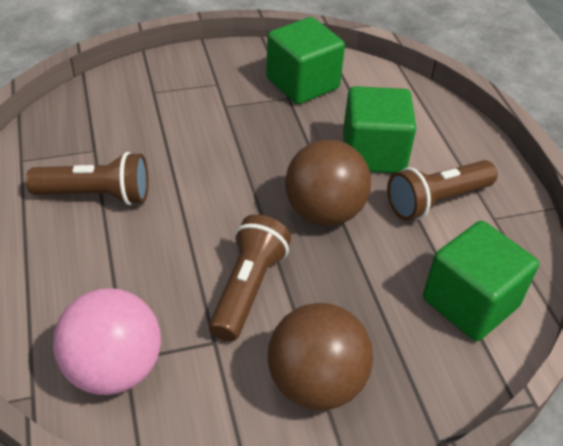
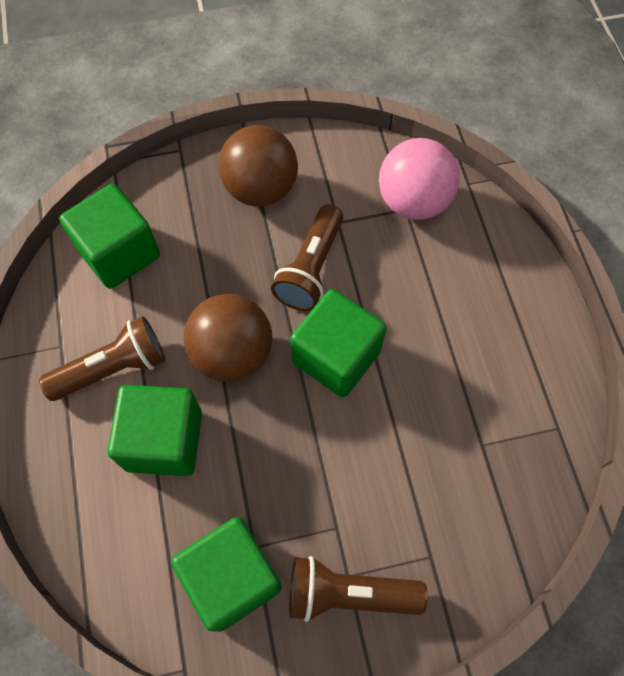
camera: 175 degrees left, 20 degrees up
(96, 195) = (465, 376): brown flashlight -> brown flashlight (348, 593)
(221, 210) = (336, 356): none -> green cube

